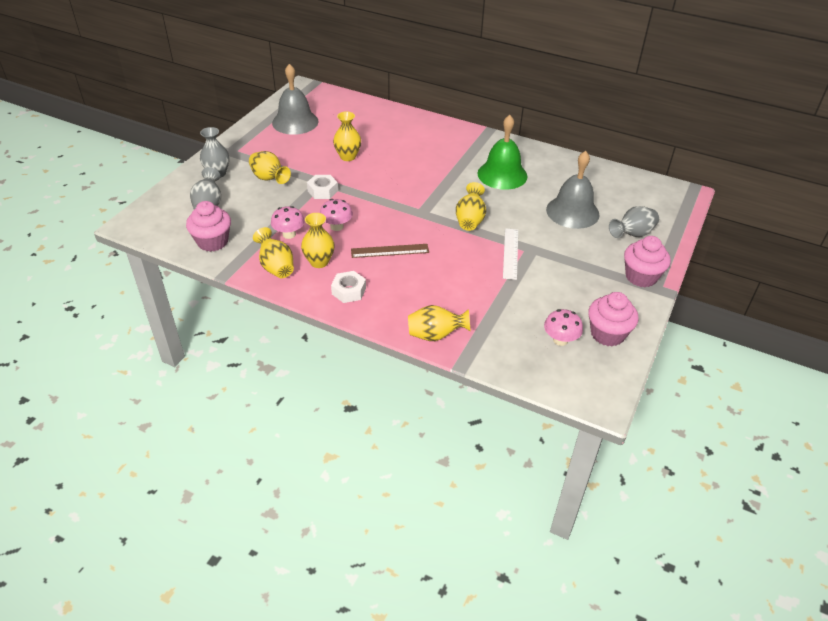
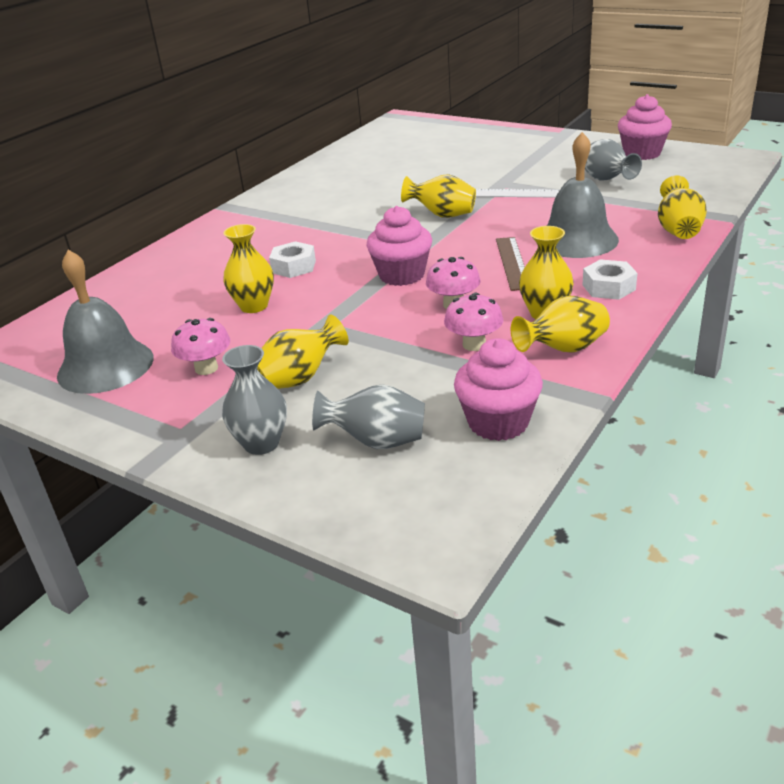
camera: 80 degrees left, 10 degrees down
(322, 191) = (352, 322): white nut -> white nut (294, 267)
(502, 174) = (341, 198): green bell -> none
(560, 340) = (659, 172): pink mushroom -> pink mushroom (206, 368)
(572, 212) = (429, 164): grey bell -> grey bell (577, 239)
(632, 234) = (473, 140): grey vase -> grey vase (606, 180)
(641, 277) = (546, 139): pink cupcake -> pink cupcake (401, 275)

